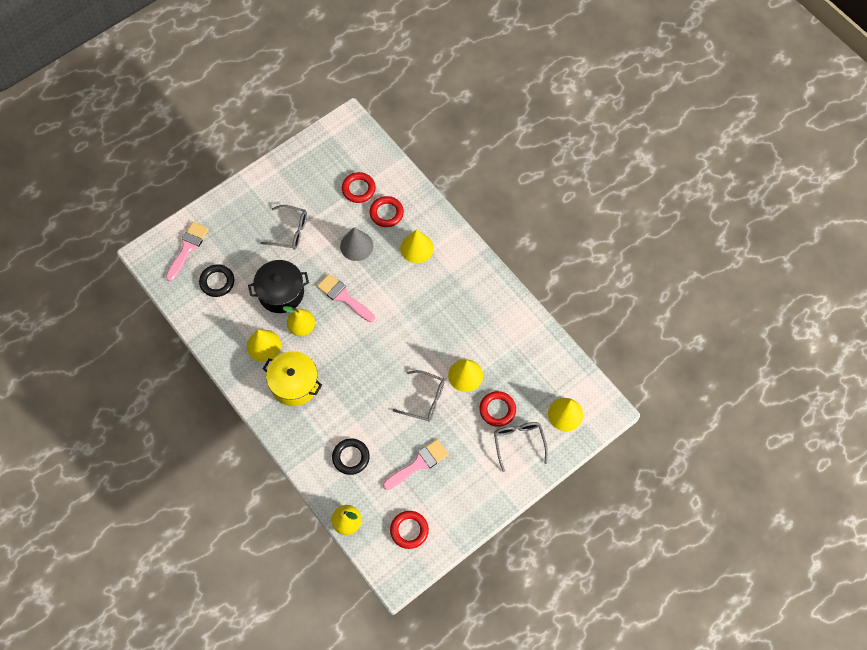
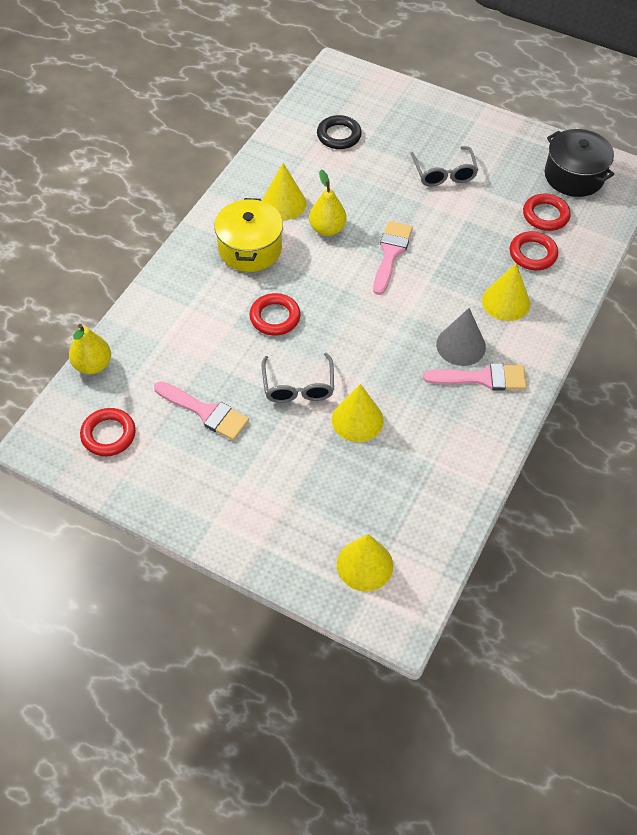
camera: 65 degrees right, 10 degrees down
(188, 248) = (365, 97): pink brush -> pink brush (482, 378)
(281, 293) = (360, 194): black pot -> black pot (574, 176)
(351, 457) = (181, 337): black ring -> none
(356, 246) = (467, 241): grey cone -> grey cone (461, 345)
(497, 410) = (327, 475): red ring -> red ring (275, 317)
(519, 442) = (291, 519): grey glasses -> none

